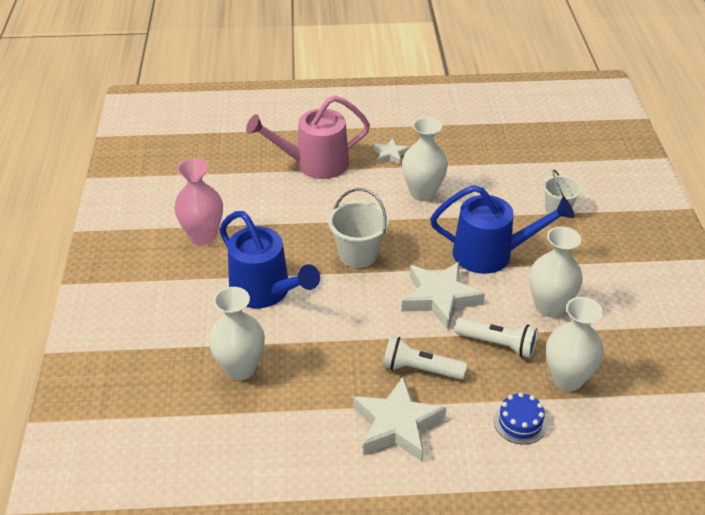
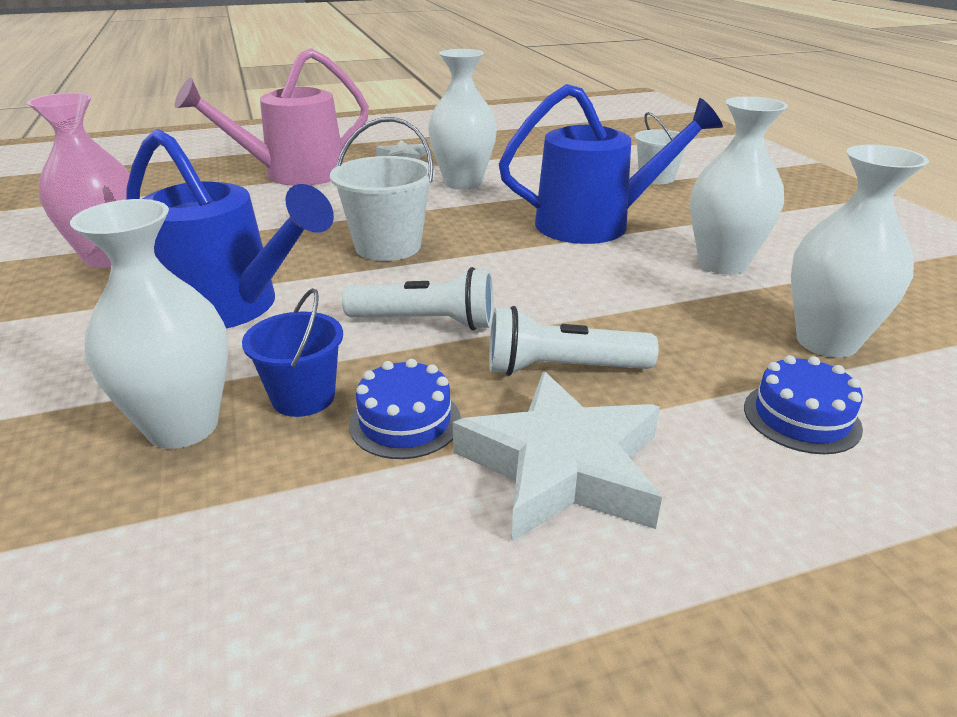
camera: 15 degrees left, 10 degrees down
(294, 362) = (303, 397): none -> blue bucket
(336, 386) = (405, 422): none -> blue cake
(440, 298) = (545, 276): white star -> none
(498, 344) = (676, 316): white flashlight -> white flashlight (426, 322)

